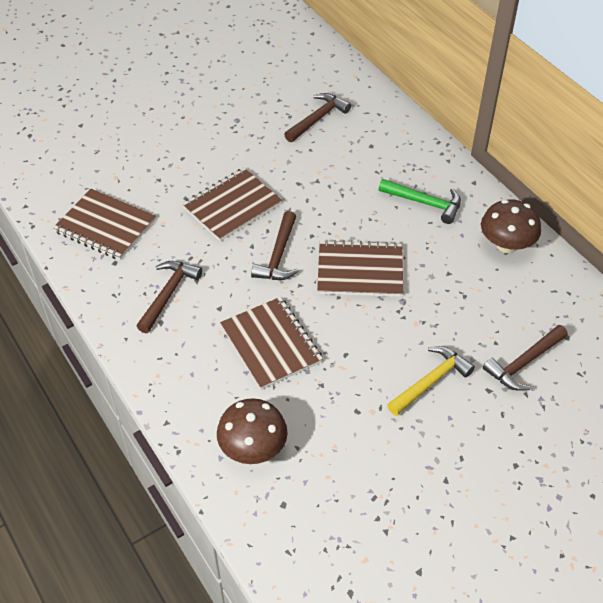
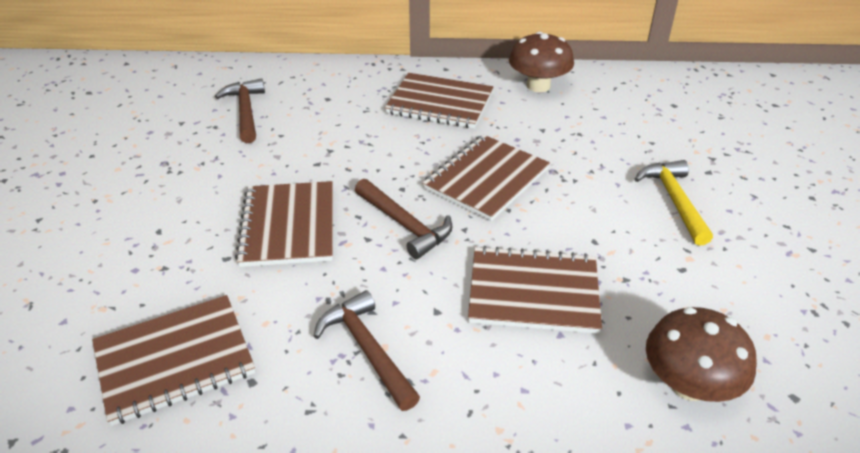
camera: 55 degrees left, 10 degrees down
(424, 203) = (440, 103): green hammer -> brown notebook
(524, 363) = (688, 138): brown hammer -> none

